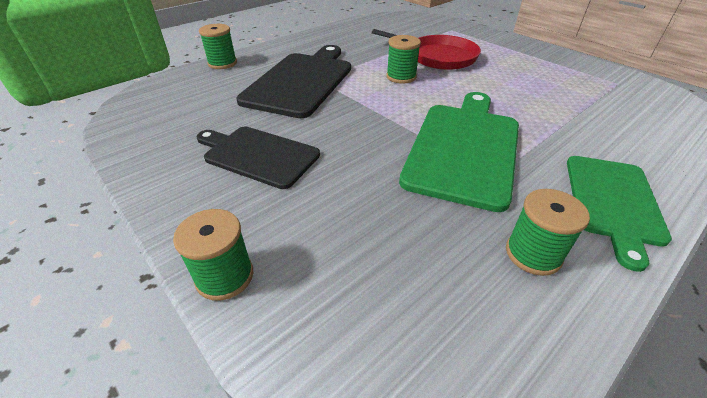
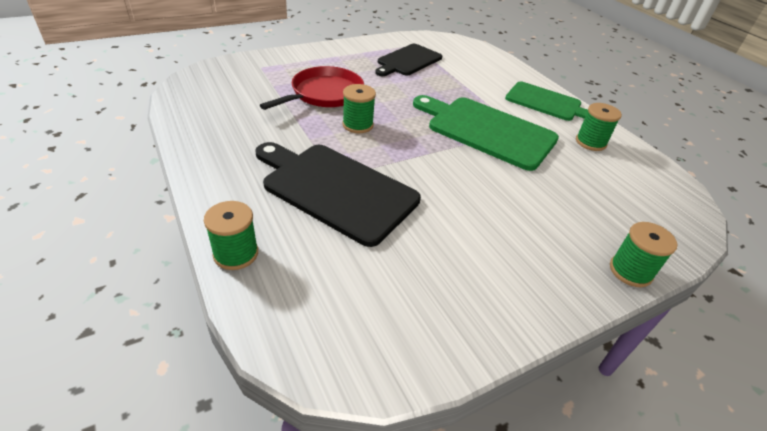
camera: 80 degrees left, 0 degrees up
(258, 155) = (482, 239): black cutting board -> black cutting board (408, 61)

